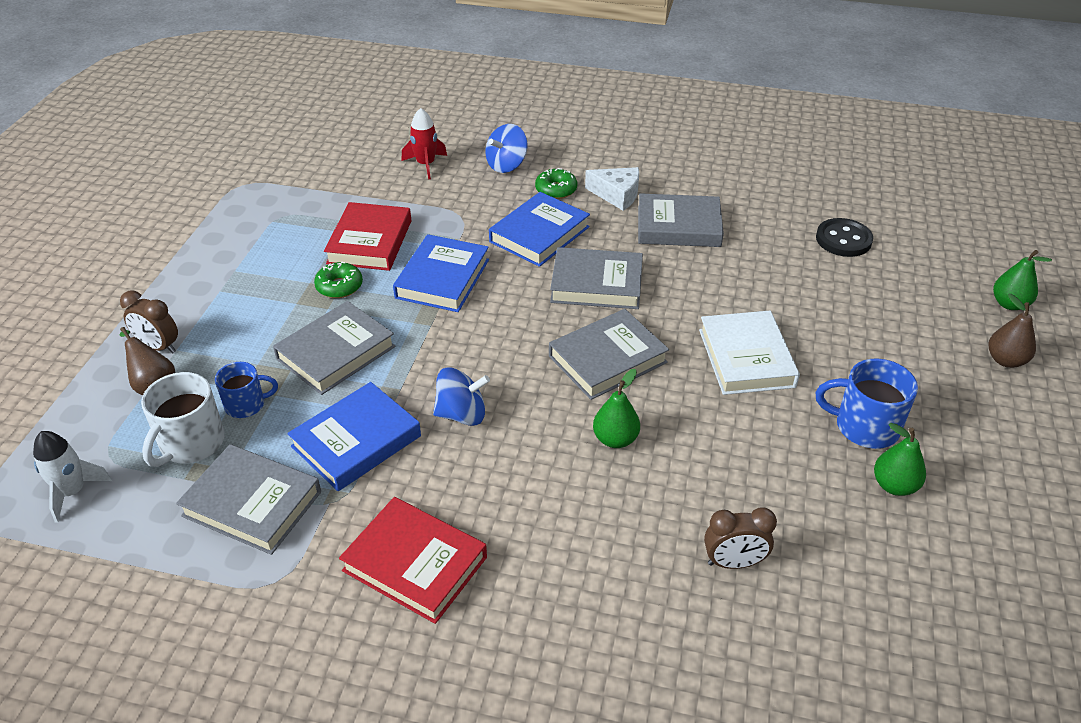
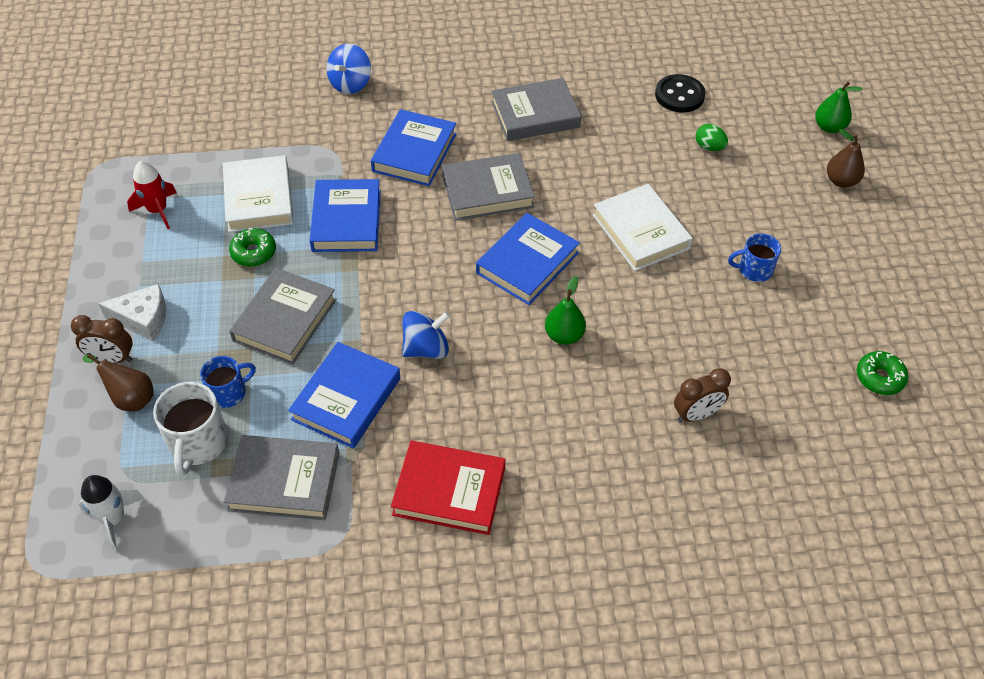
camera: 20 degrees left, 10 degrees up
(369, 242) = (259, 198): red book -> white book
(426, 164) = (271, 101): red rocket -> red rocket (158, 210)
(556, 190) = (409, 101): green donut -> green donut (879, 378)
(607, 359) = (527, 263): grey book -> blue book
(617, 195) = (467, 94): white cheese -> white cheese (143, 319)
(858, 294) = (709, 147): none -> green egg
(864, 426) = (754, 270): blue mug -> blue mug, size x0.65
(894, 485) = (792, 315): green pear -> none

